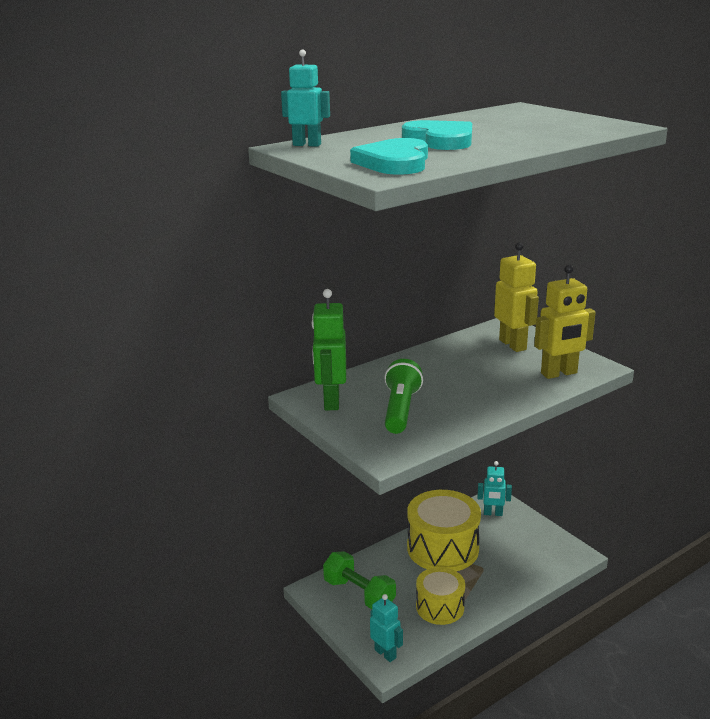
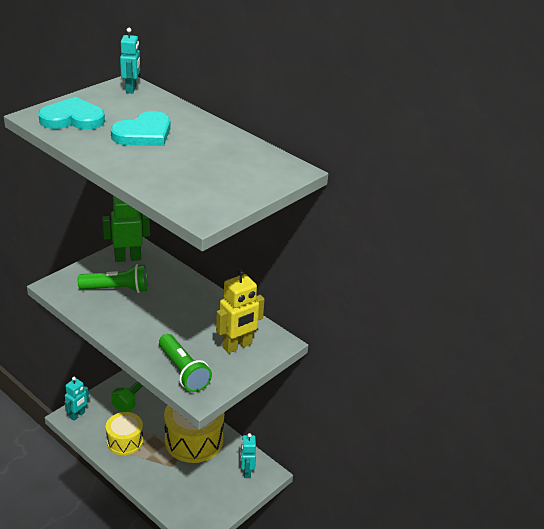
camera: 75 degrees right, 10 degrees up
(559, 373) = (183, 371): yellow robot -> green flashlight

